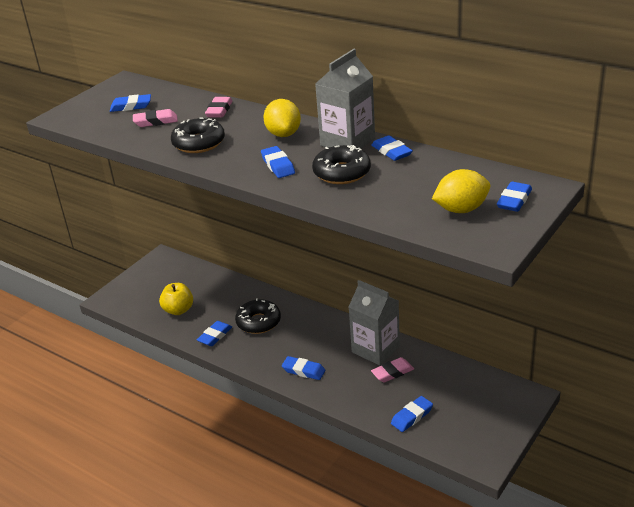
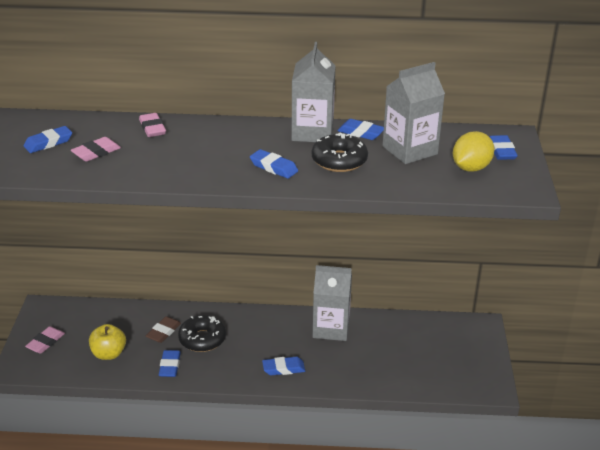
camera: 35 degrees left, 0 degrees up
(199, 143) = (170, 164): black donut -> none
(233, 306) = (163, 332): none -> brown eraser
(283, 134) = (245, 138): yellow lemon -> none
(392, 372) = (362, 343): pink eraser -> pink eraser (45, 342)
(412, 416) = (408, 374): blue eraser -> none
(419, 178) = (410, 150): none -> grey carton

